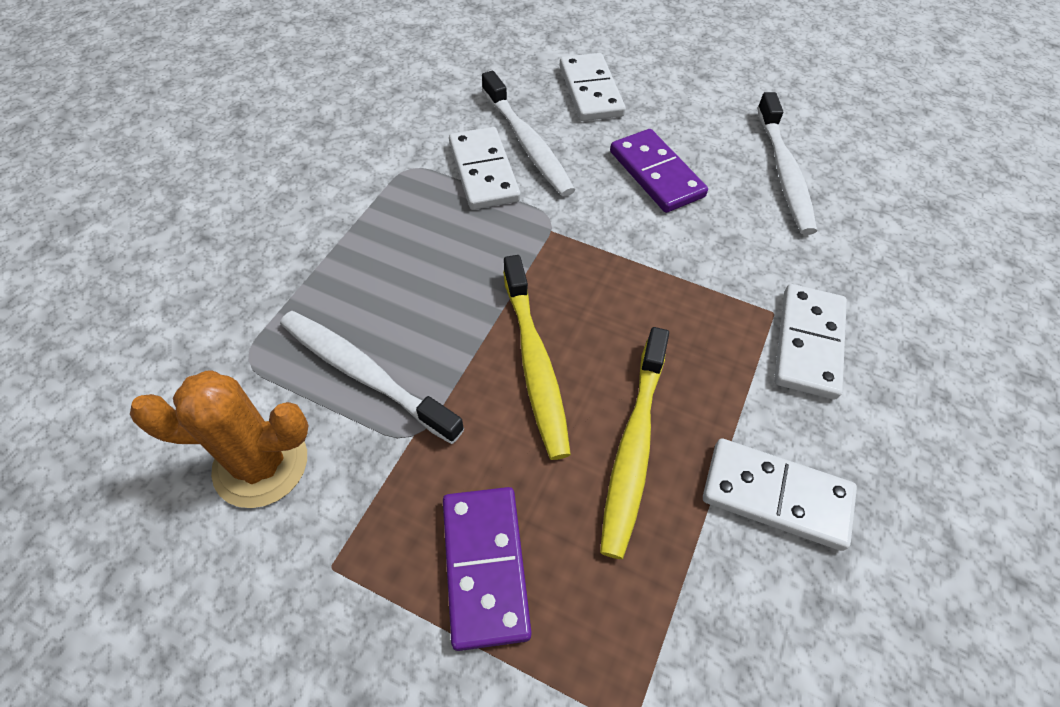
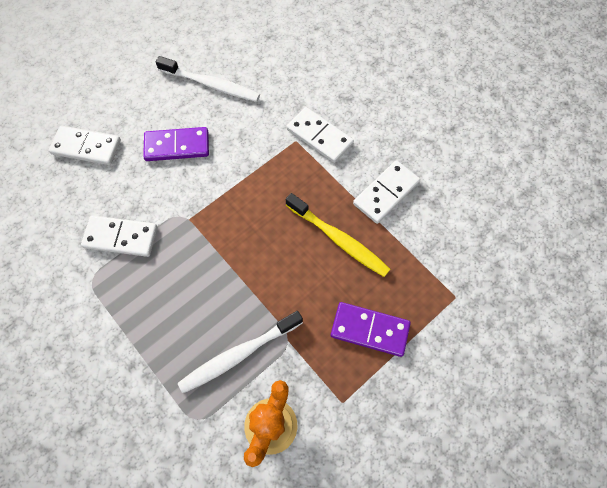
camera: 65 degrees left, 10 degrees up
(527, 143) = (111, 203): white toothbrush -> none
(535, 363) = (272, 264): yellow toothbrush -> none

